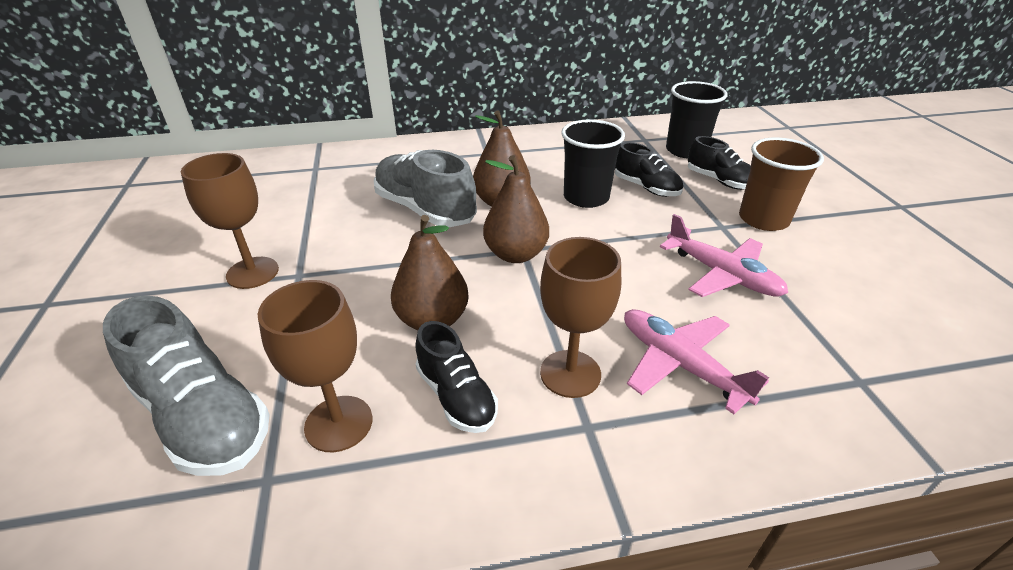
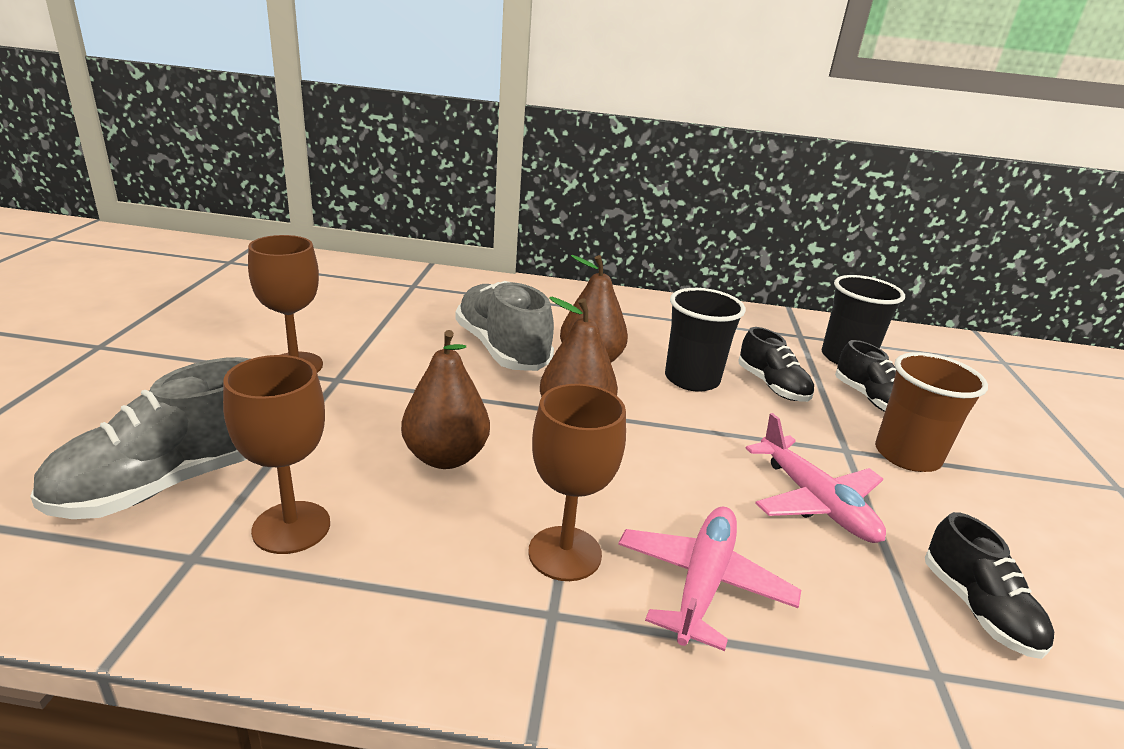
camera: 15 degrees right, 10 degrees down
(203, 417) = (170, 482): grey shoe -> grey shoe turned 75 degrees clockwise
(456, 396) = (425, 538): black shoe -> black shoe (977, 609)
(680, 364) = (703, 582): pink plane -> pink plane turned 45 degrees clockwise

